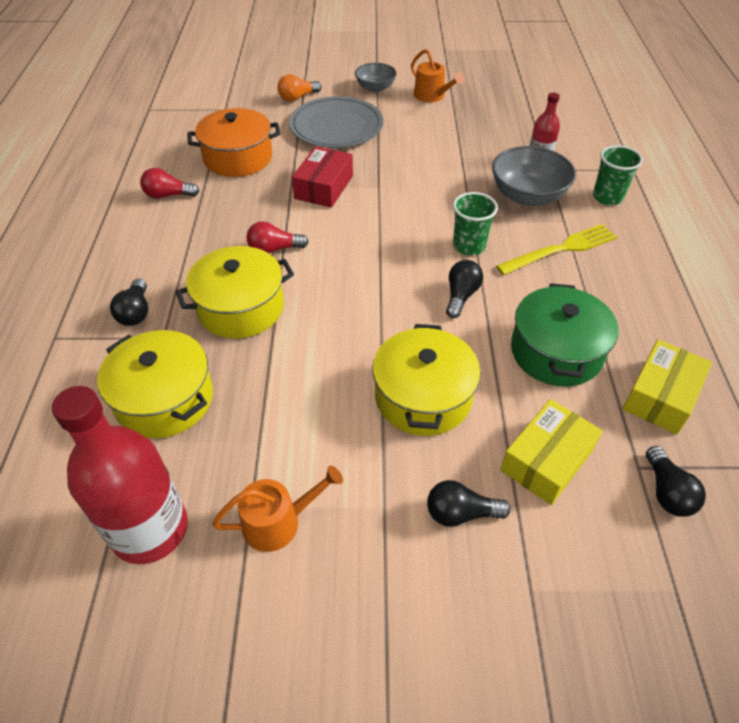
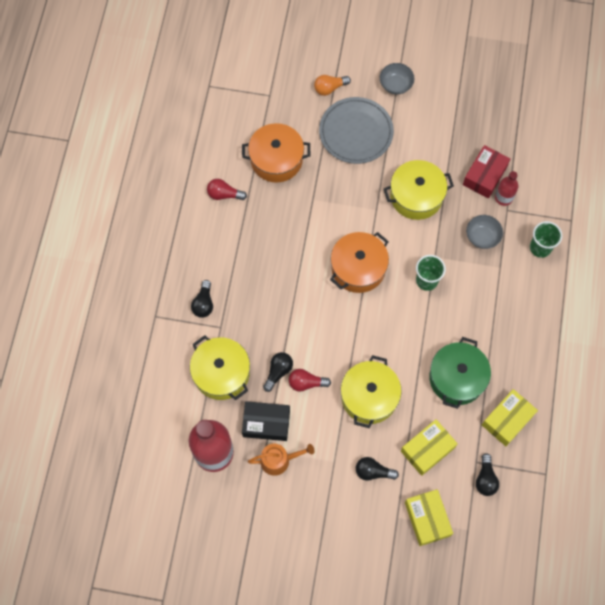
camera: 10 degrees right, 20 degrees up
(241, 308) = (269, 310): yellow pot -> yellow pot (416, 196)
(248, 463) = (266, 423): none -> black box
(274, 249) = (295, 262): red light bulb -> red light bulb (306, 383)
(324, 187) = (336, 203): red box -> red box (484, 176)
(368, 245) = (358, 268): none -> orange pot
(432, 96) = (440, 103): orange watering can -> none
(461, 296) = (410, 324): black light bulb -> black light bulb (278, 372)
(527, 196) = (482, 237): grey bowl -> grey bowl, size x0.62
(561, 249) = (489, 294): yellow fork -> none
(590, 583) = (427, 519): none -> yellow box

